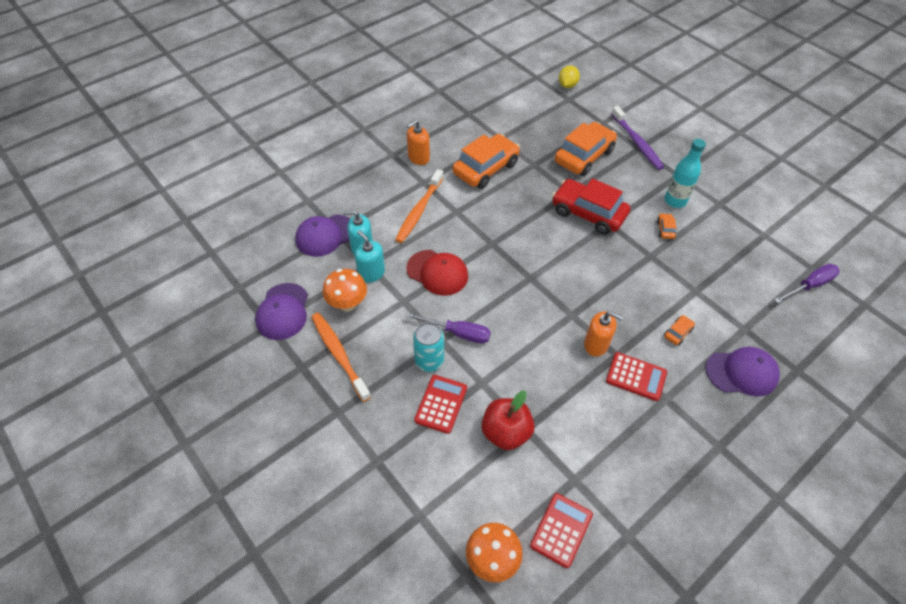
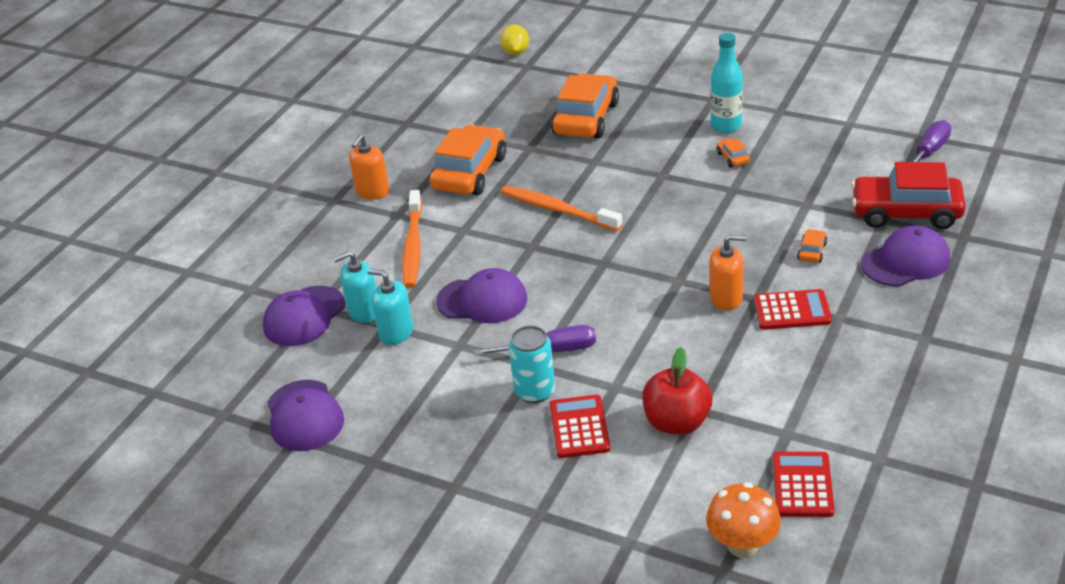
camera: 20 degrees left, 15 degrees down
(339, 355) = (414, 430): orange toothbrush -> orange toothbrush (558, 210)
(347, 304) = (387, 375): orange mushroom -> none
(437, 272) = (482, 300): red cap -> purple cap
(588, 213) = (630, 174): red car -> red car (906, 212)
(637, 142) = (642, 83): purple toothbrush -> none

